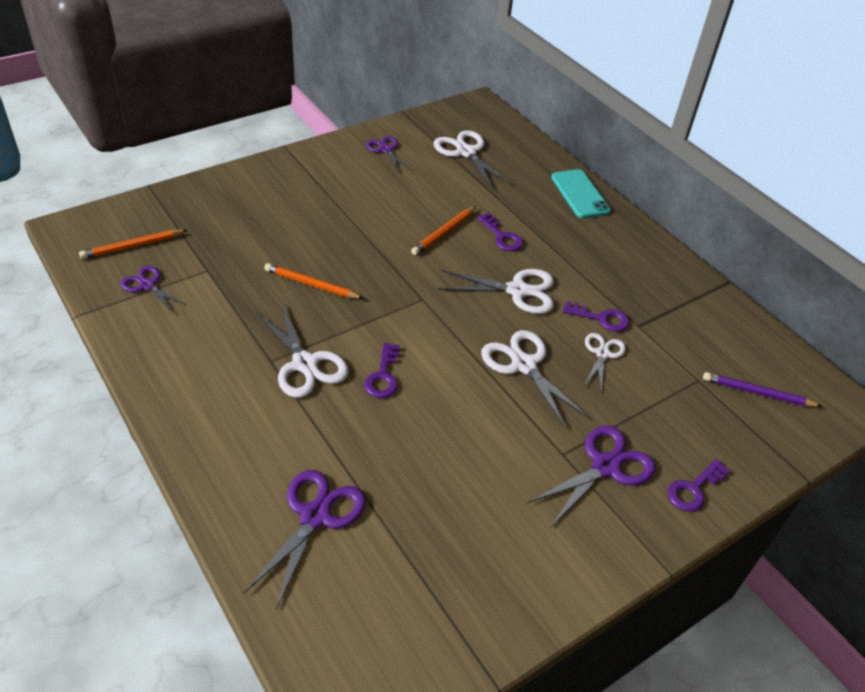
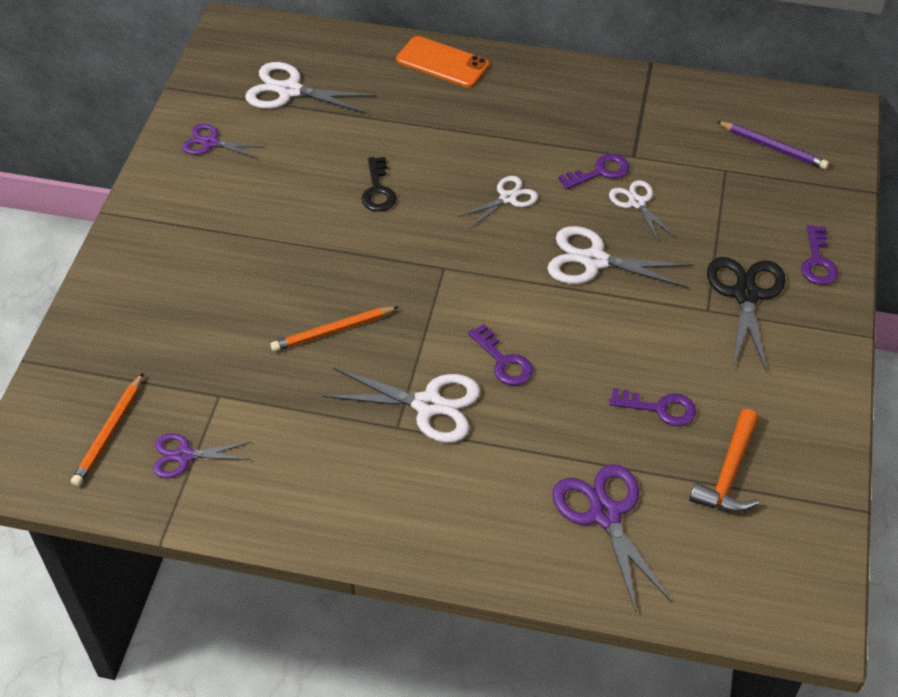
camera: 40 degrees left, 5 degrees up
(432, 567) = (729, 473): none -> orange hammer
(443, 233) = (378, 190): orange pencil -> black key
(502, 236) = (431, 155): purple key -> purple key (659, 408)
(517, 290) = (508, 198): white scissors -> white scissors, size x0.62
(580, 194) = (442, 62): turquoise phone -> orange phone
(605, 466) = (745, 295): purple scissors -> black scissors
(757, 392) = (773, 148): purple pencil -> purple pencil turned 120 degrees counterclockwise

